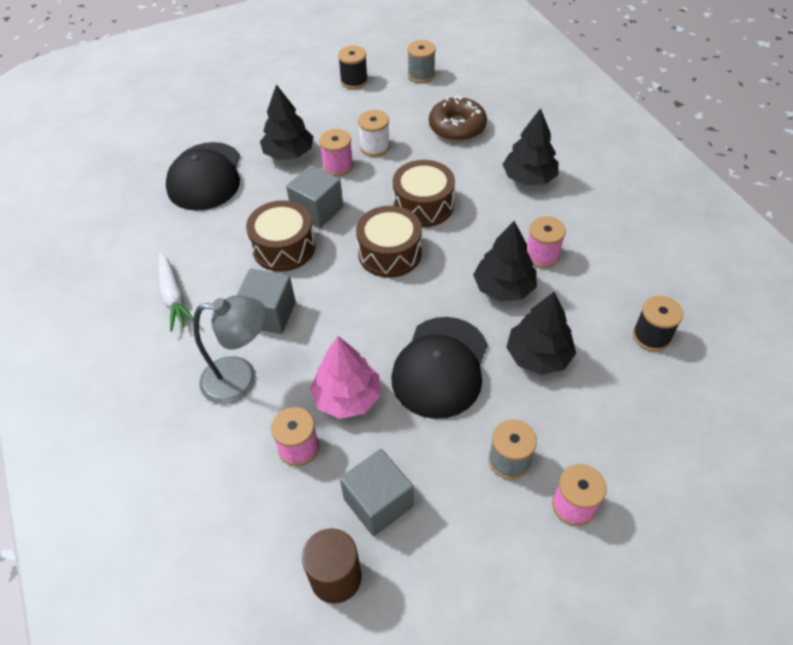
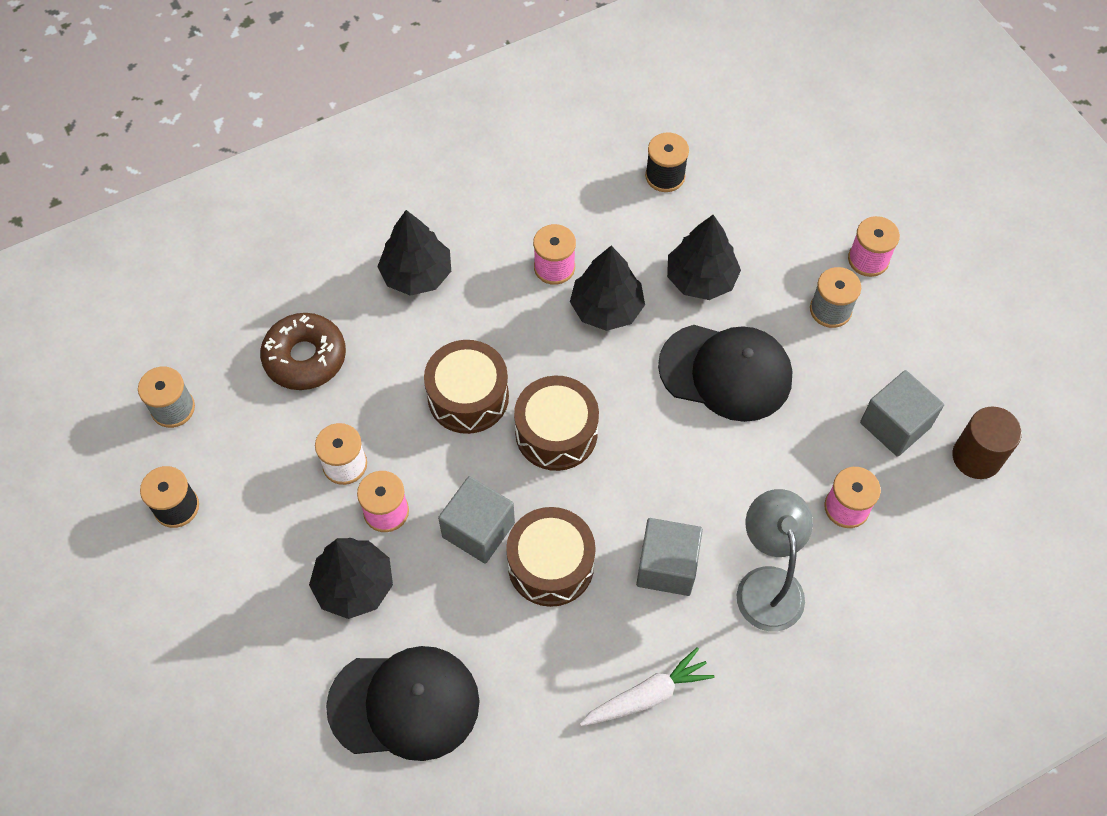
camera: 95 degrees left, 10 degrees up
(347, 397) = (776, 464): pink tree -> none

